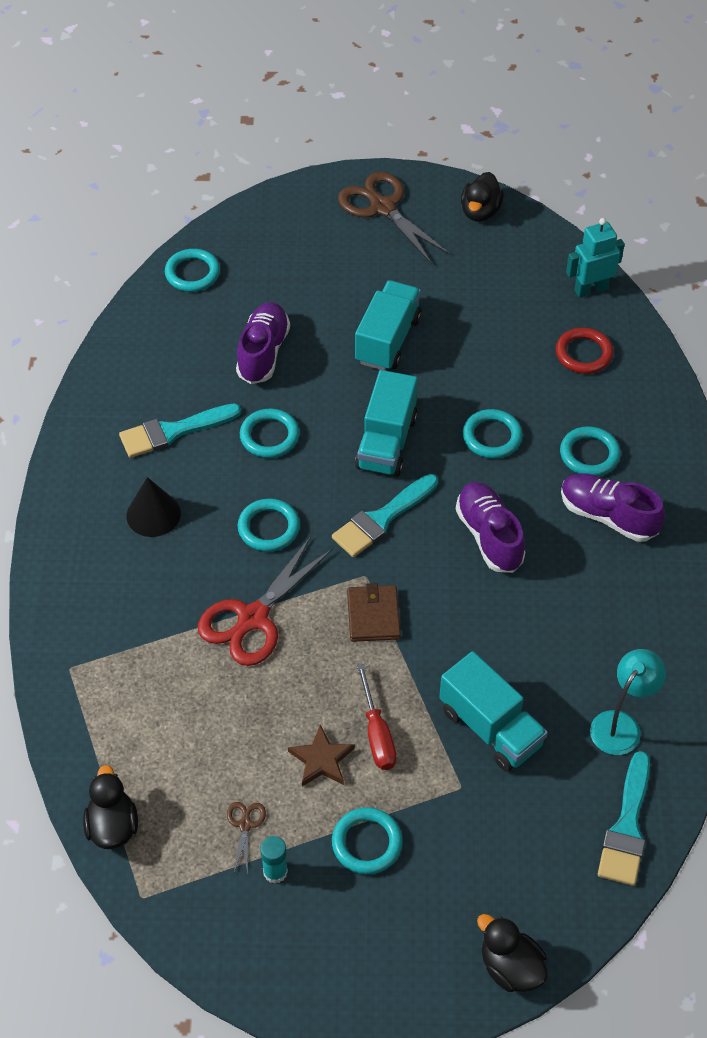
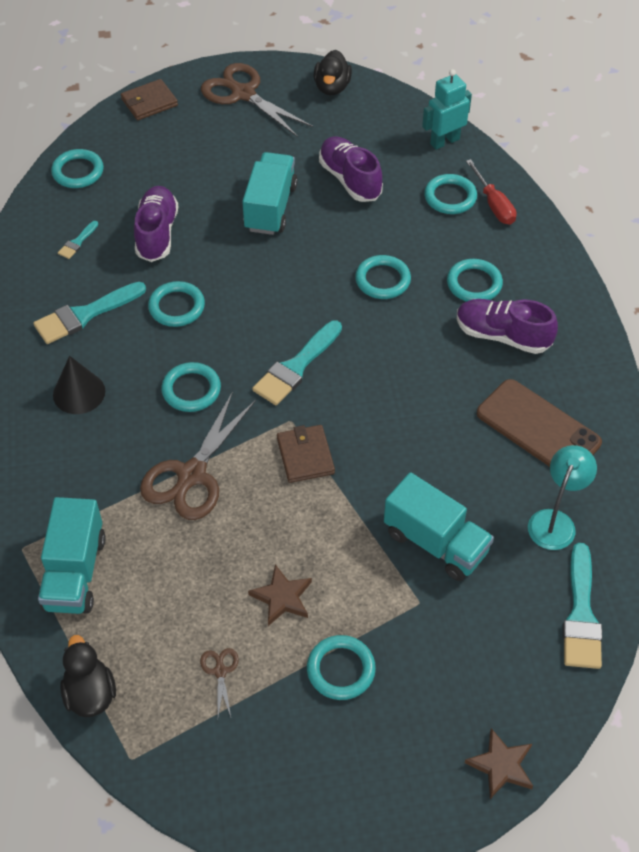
camera: 10 degrees left, 0 degrees up
(179, 351) = (77, 242): none -> turquoise brush
(253, 618) = (192, 475): red scissors -> brown scissors
(275, 872) = (258, 712): turquoise glue stick -> none
(281, 205) = (149, 102): none -> brown wallet
(377, 734) = (330, 565): red screwdriver -> red screwdriver (493, 204)
(386, 442) = (287, 298): turquoise truck -> turquoise truck (75, 572)
(489, 536) = (398, 368): purple shoe -> purple shoe (350, 179)
(510, 967) = (501, 766): black duck -> brown star
(583, 354) = (450, 197): red ring -> turquoise ring
(624, 622) = (538, 428): none -> brown phone

